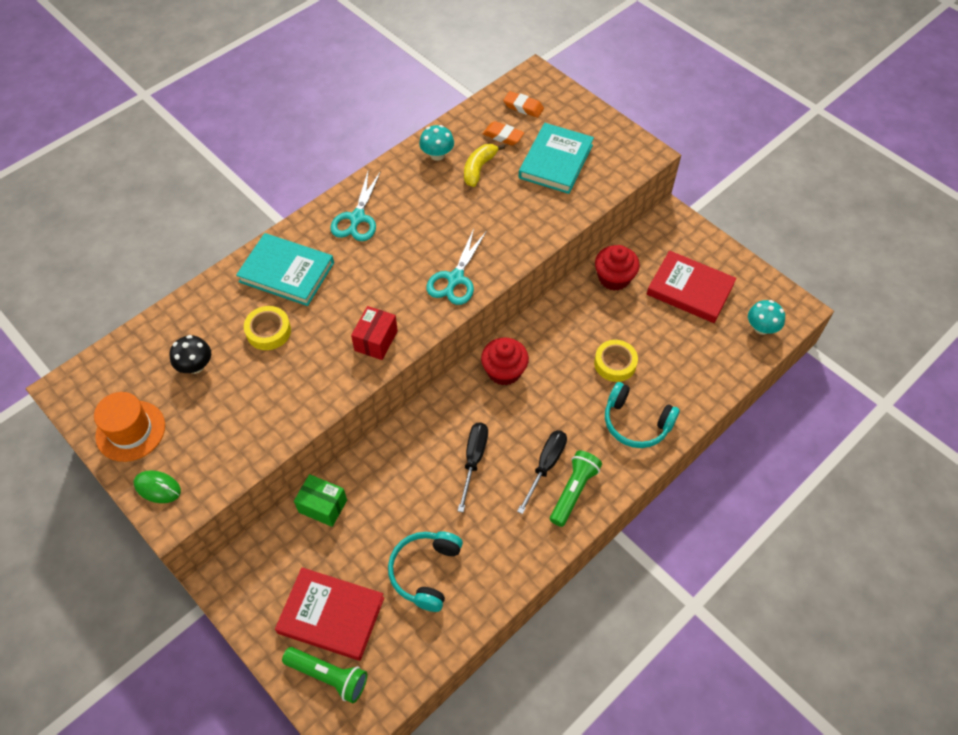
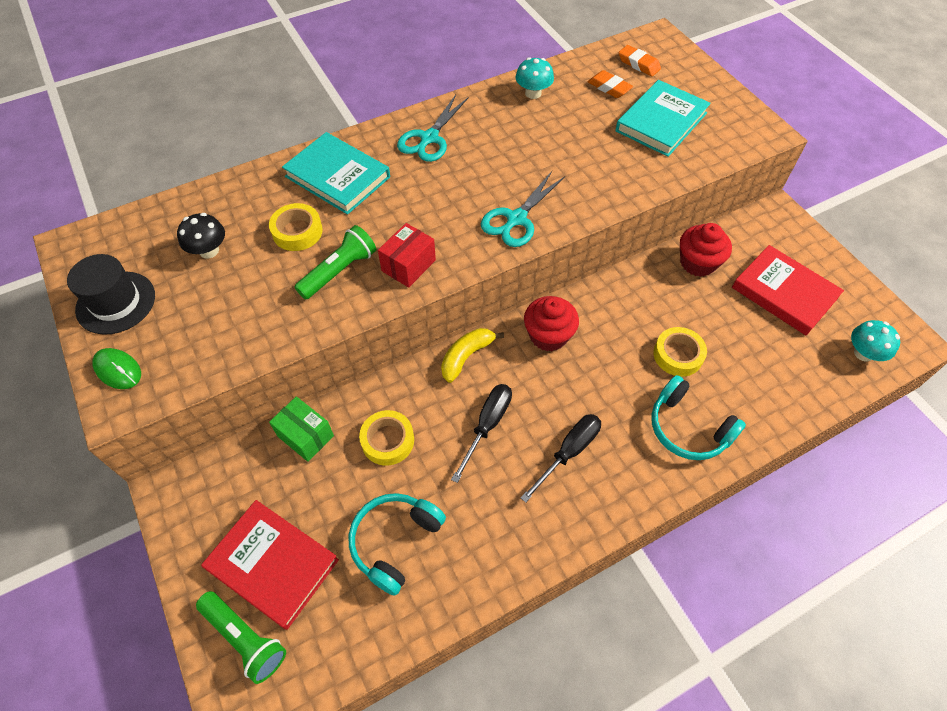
camera: 15 degrees right, 0 degrees up
(130, 431) = (116, 302): orange hat -> black hat
(394, 493) = (387, 440): none -> yellow tape
(479, 168) = (574, 114): yellow banana -> yellow banana (466, 356)
(573, 491) = (594, 490): green flashlight -> green flashlight (339, 271)

